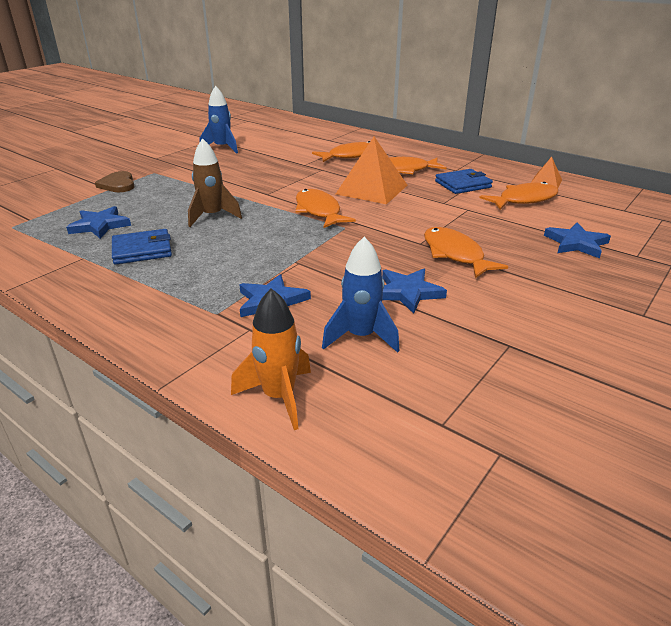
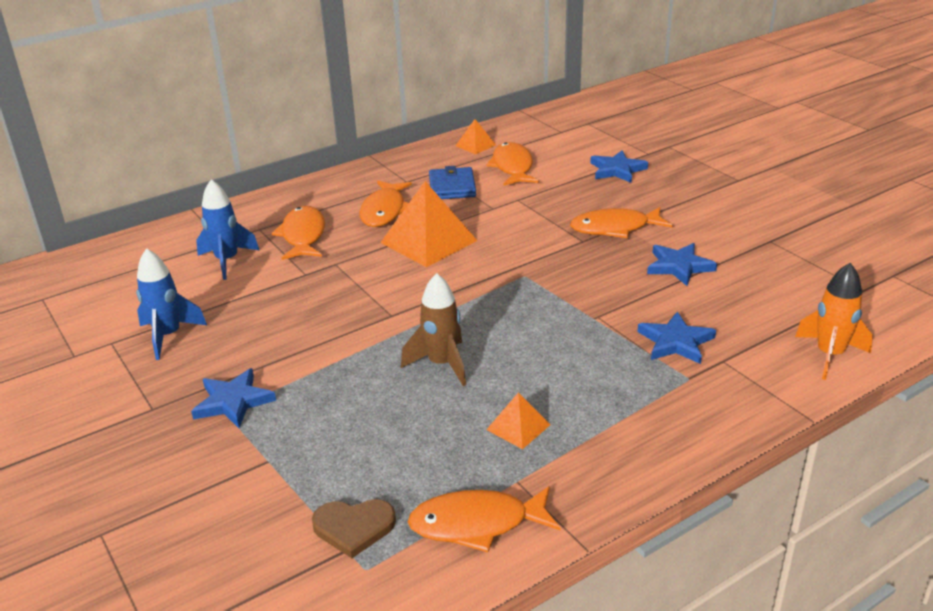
camera: 70 degrees left, 0 degrees up
(100, 225) = (417, 467): blue star -> blue star (233, 401)
(118, 184) = (254, 451): brown heart -> brown heart (354, 527)
(142, 250) = (518, 427): blue wallet -> orange pyramid
(319, 211) = (471, 285): orange fish -> orange fish (477, 524)
(361, 337) = (748, 303): blue rocket -> blue rocket (227, 261)

